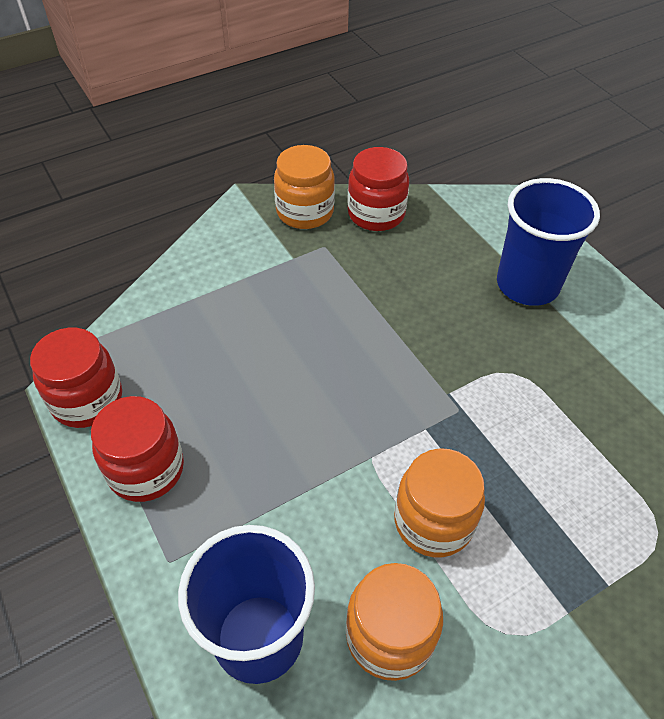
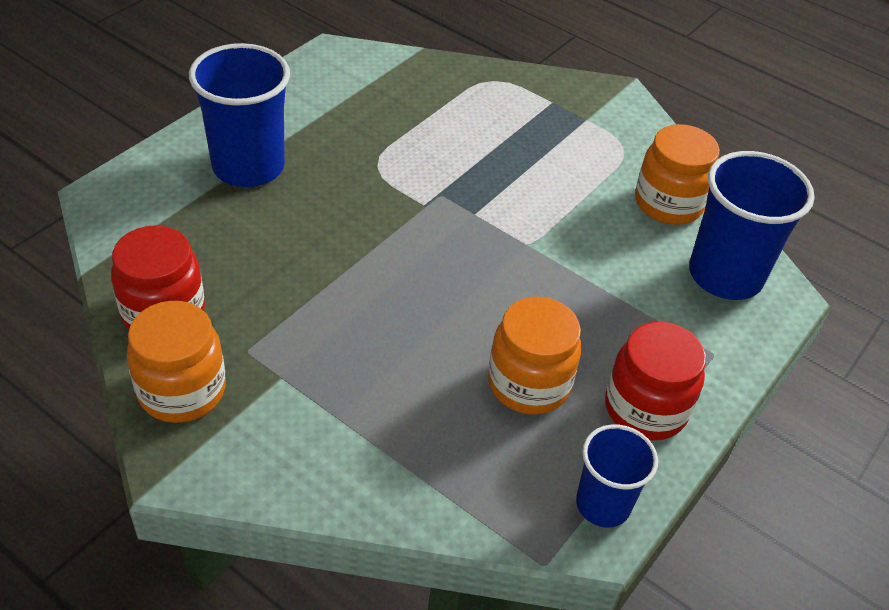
camera: 115 degrees left, 5 degrees down
(87, 400) = (603, 504): red jar -> blue cup
(433, 521) = (563, 195): orange jar -> orange jar (529, 384)

